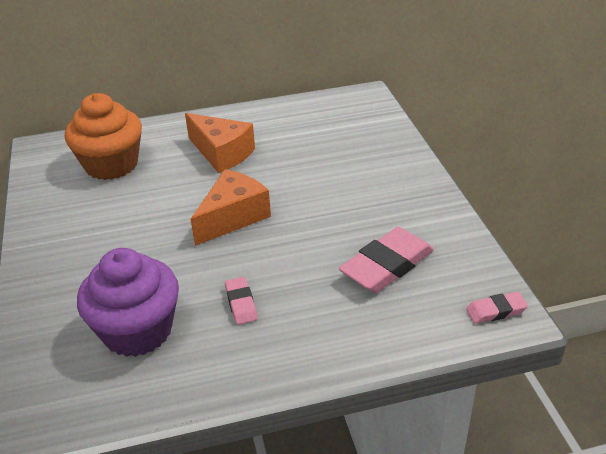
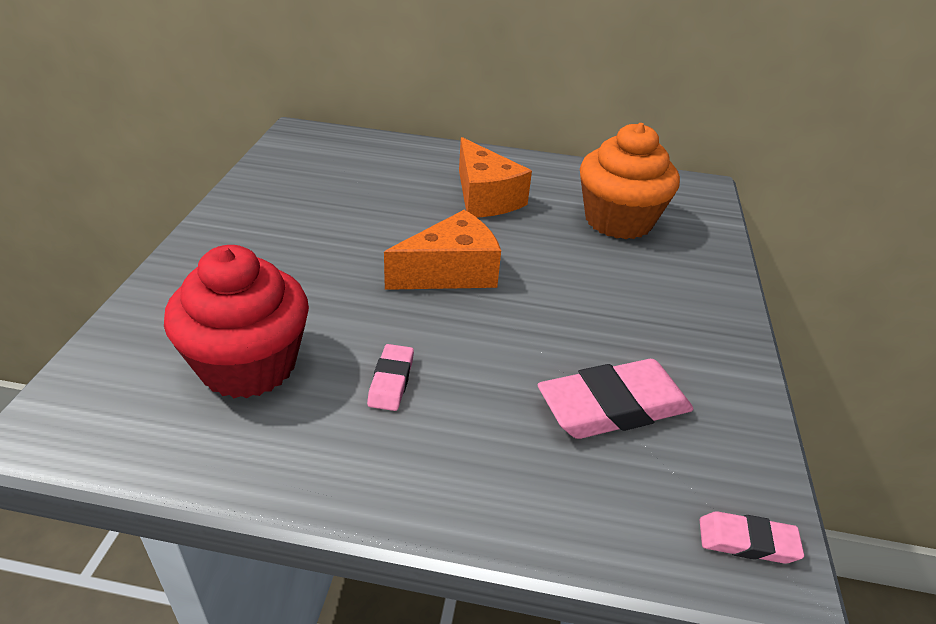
camera: 20 degrees right, 0 degrees up
(111, 164) = (357, 171): orange cupcake -> orange cupcake (618, 220)
(137, 330) = (248, 365): purple cupcake -> red cupcake

